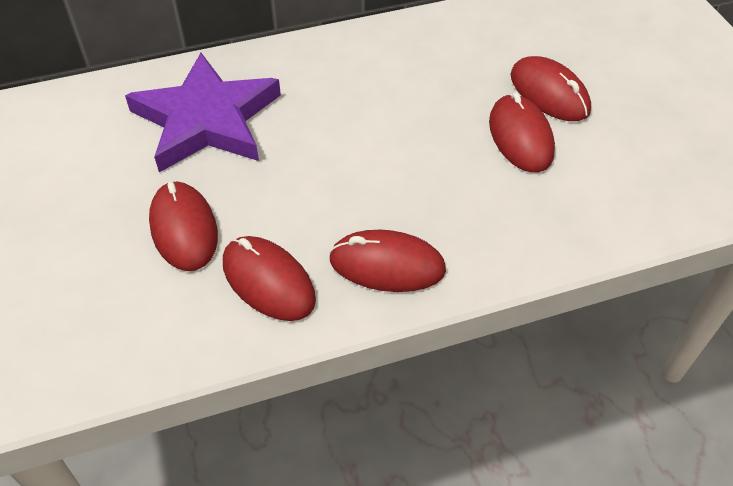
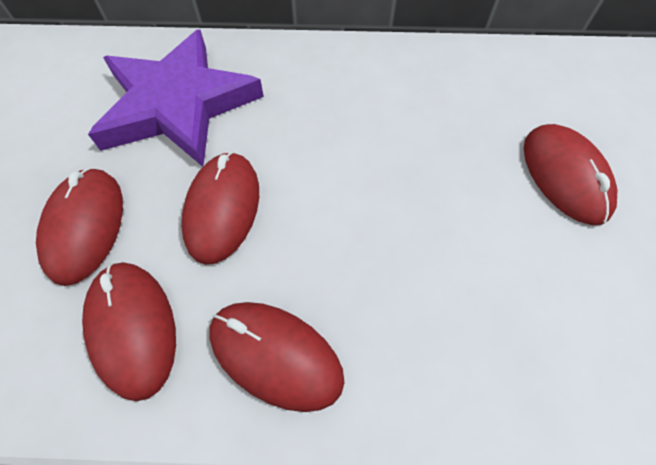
camera: 20 degrees right, 10 degrees up
(520, 137) = (509, 225): red mouse -> red mouse (222, 208)

